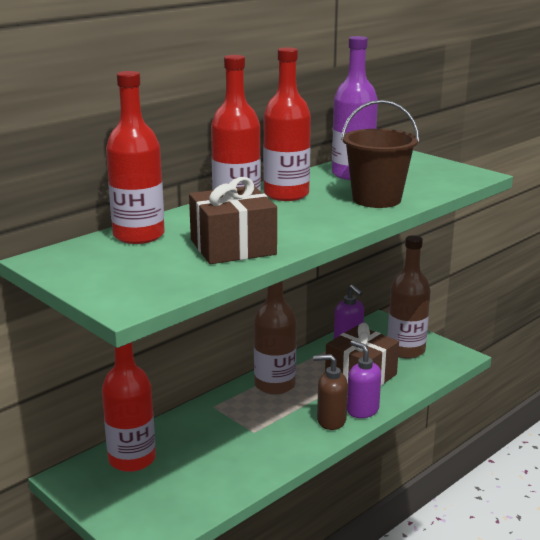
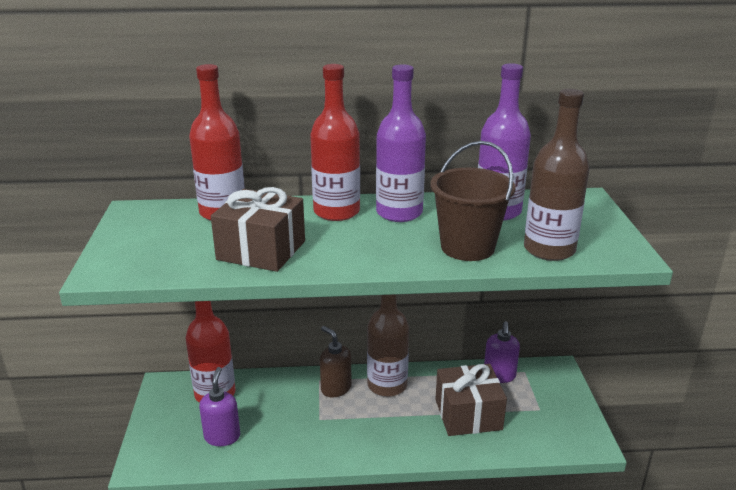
camera: 40 degrees right, 5 degrees up
(286, 194) = (399, 213): red bottle -> purple bottle
(331, 421) = (388, 443): brown soap dispenser -> brown soap dispenser (335, 388)
(362, 410) = (426, 448): purple soap dispenser -> purple soap dispenser (222, 436)
(406, 350) = (544, 409): brown bottle -> brown bottle (549, 250)

